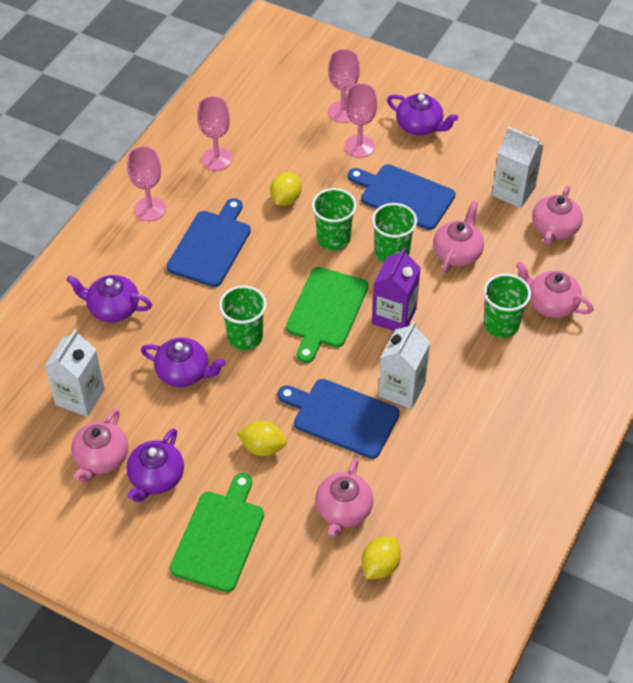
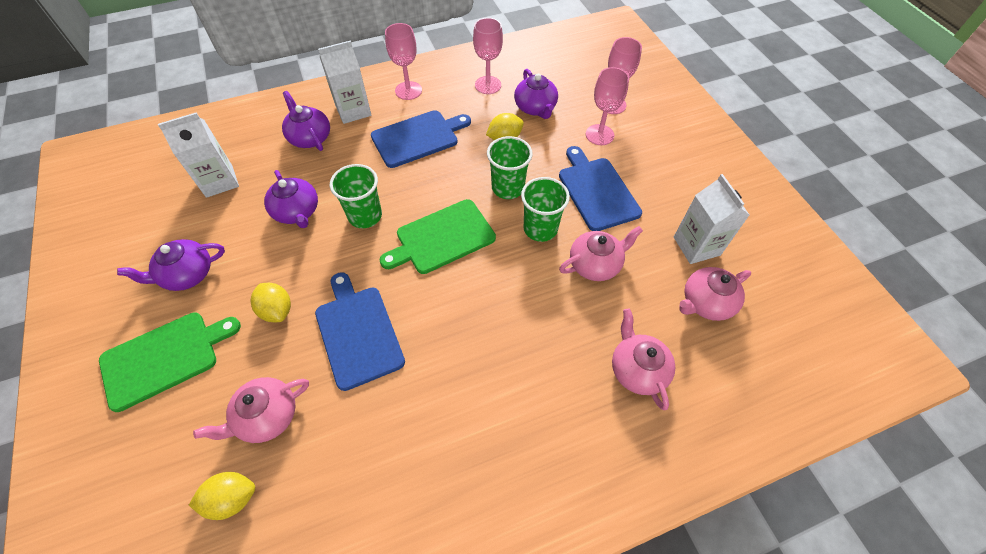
camera: 40 degrees right, 5 degrees up
(101, 458) = (176, 232): pink teapot -> none
(394, 316) = (488, 279): purple carton -> none
(402, 389) = (428, 346): white carton -> white carton (353, 110)
(420, 126) = (664, 148): purple teapot -> purple teapot (535, 108)
(501, 324) = (571, 354): green cup -> none

